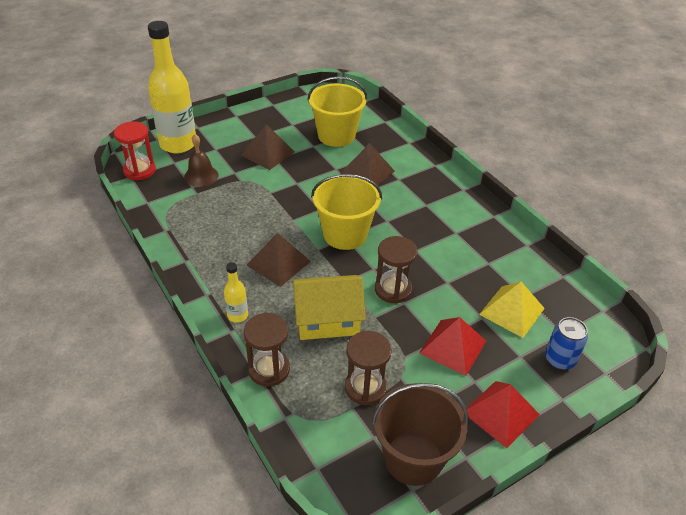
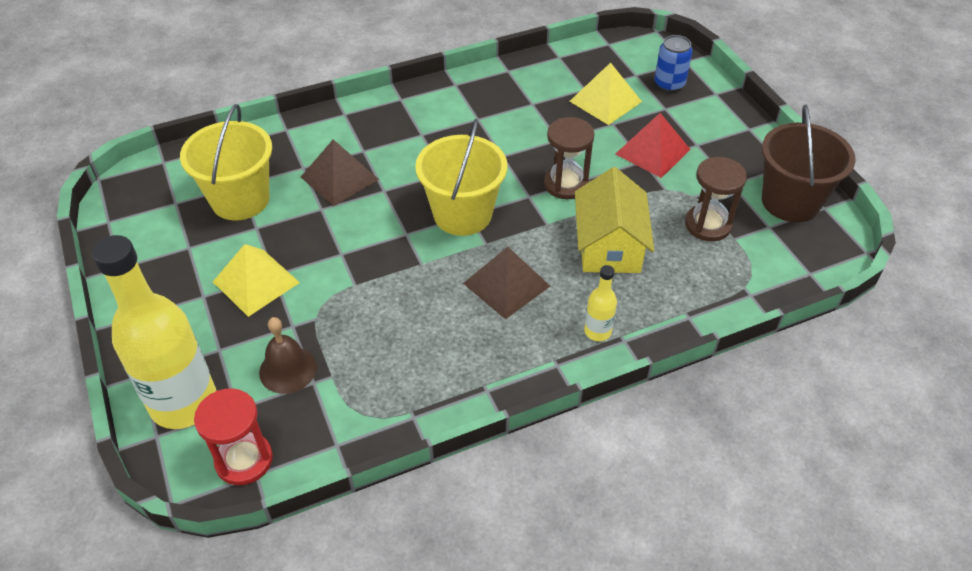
camera: 80 degrees left, 5 degrees up
(267, 153) = (256, 282): brown pyramid -> yellow pyramid
(269, 369) = (685, 304): brown hourglass -> none
(500, 413) = (734, 134): red pyramid -> none

